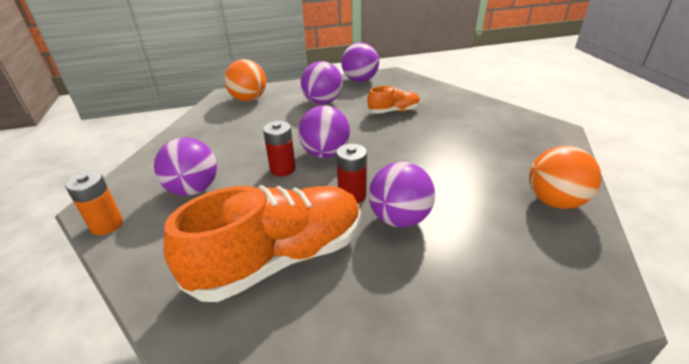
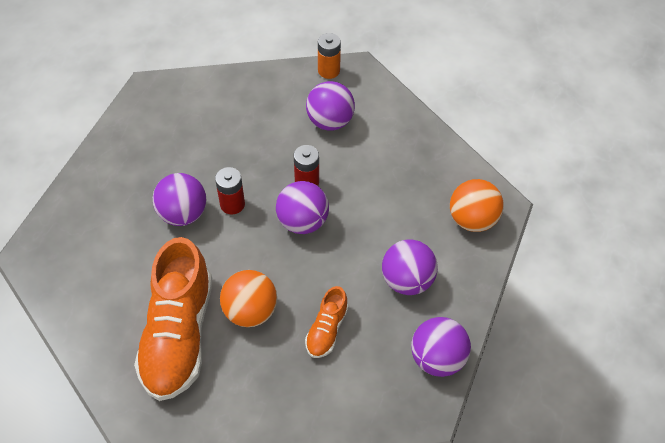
camera: 125 degrees right, 20 degrees up
(280, 258) = (214, 136): orange shoe -> orange shoe (178, 334)
(554, 201) = (98, 321): orange ball -> orange ball (250, 311)

